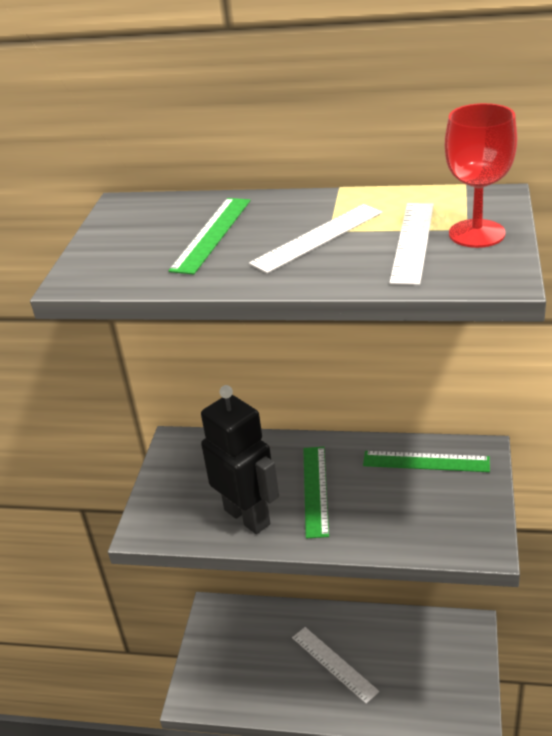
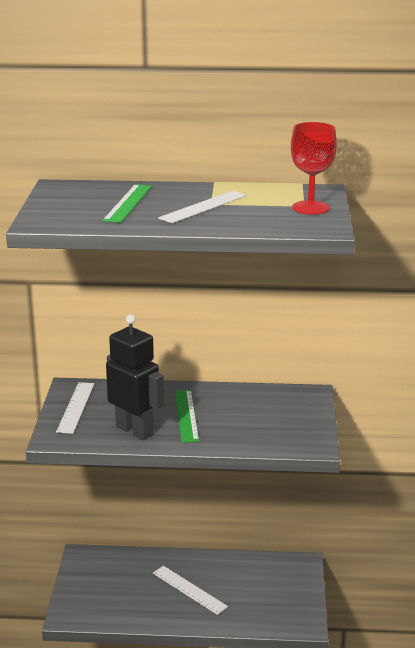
camera: 10 degrees left, 10 degrees down
(412, 242) = (268, 210): white ruler -> white ruler (75, 407)
(426, 461) = (270, 399): green ruler -> none

